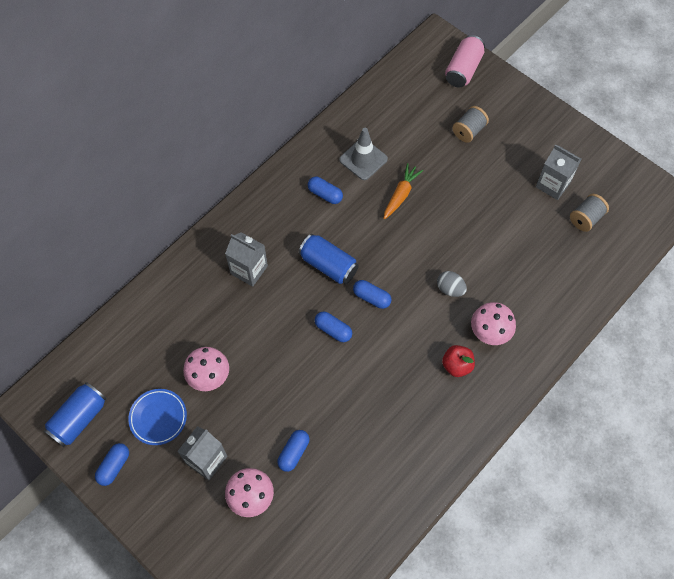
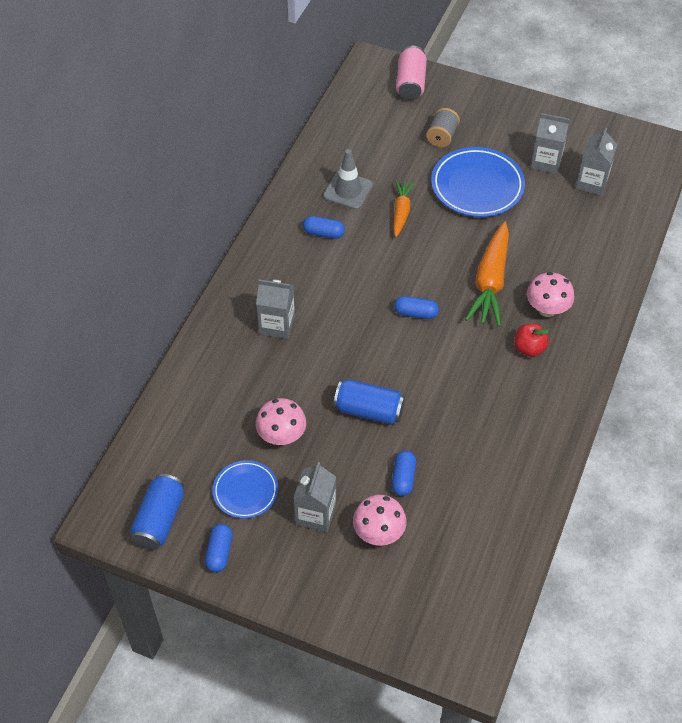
camera: 20 degrees left, 10 degrees down
(328, 265) = (358, 297): blue can -> blue can (369, 410)
(333, 330) = (390, 354): blue capsule -> none
(450, 289) = (490, 282): grey egg -> orange carrot
(479, 190) = (477, 186): none -> blue plate
(586, 218) = (592, 182): grey spool -> grey carton

